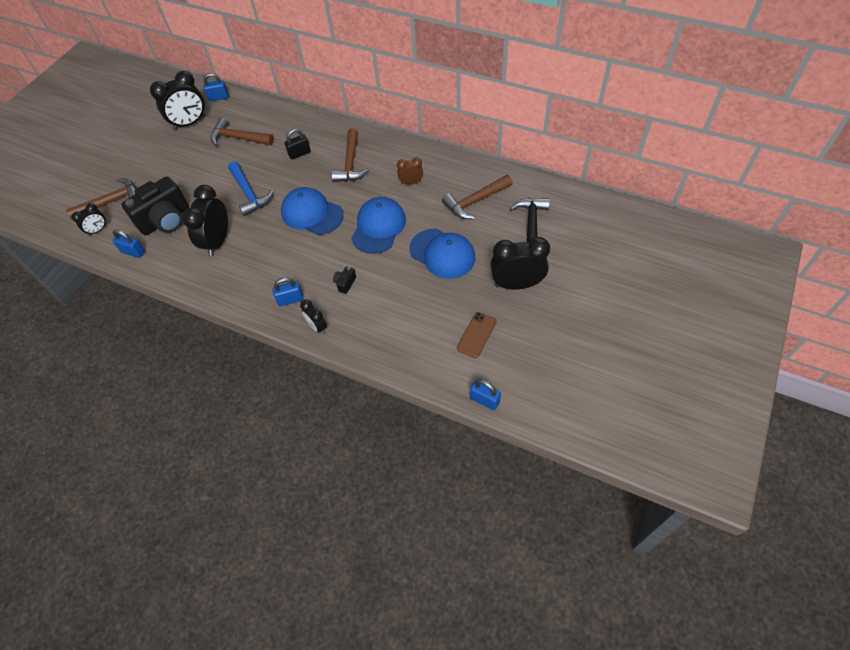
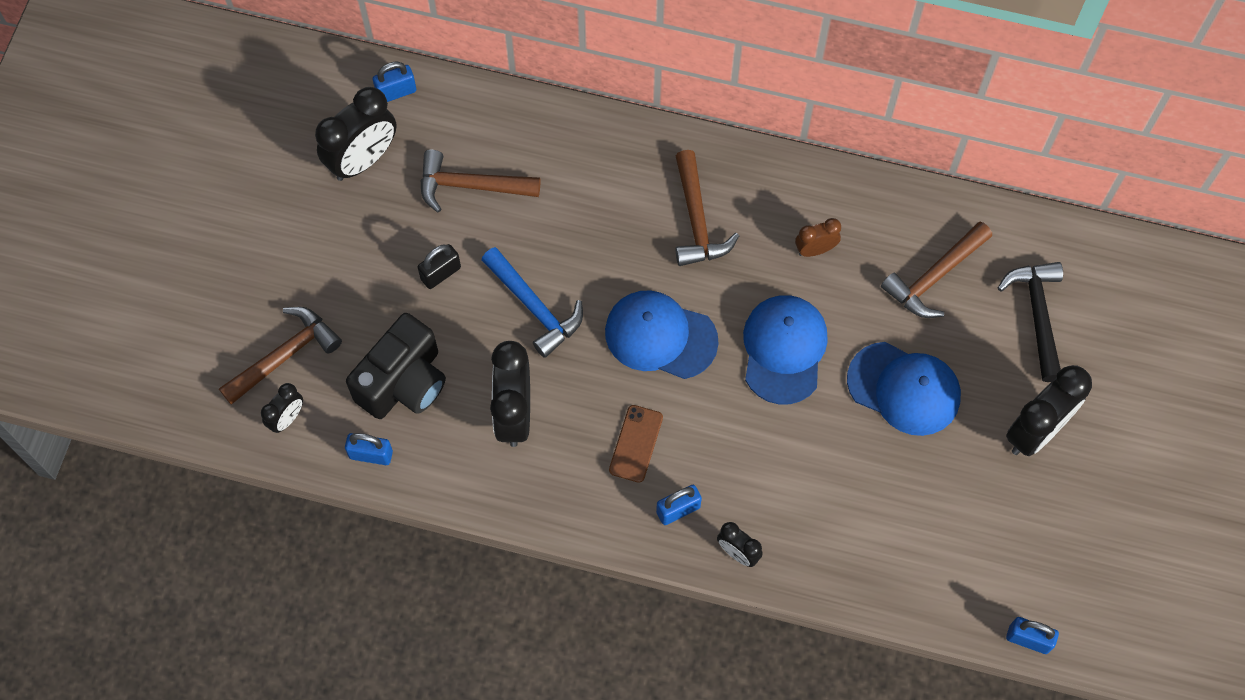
camera: 15 degrees left, 10 degrees up
(299, 153) = (597, 208): black padlock -> black padlock (441, 273)
(345, 283) = (759, 467): black camera -> none
(476, 335) = (992, 531): brown phone -> brown phone (636, 443)
(516, 284) = (1036, 431): black clock -> black clock turned 150 degrees clockwise

